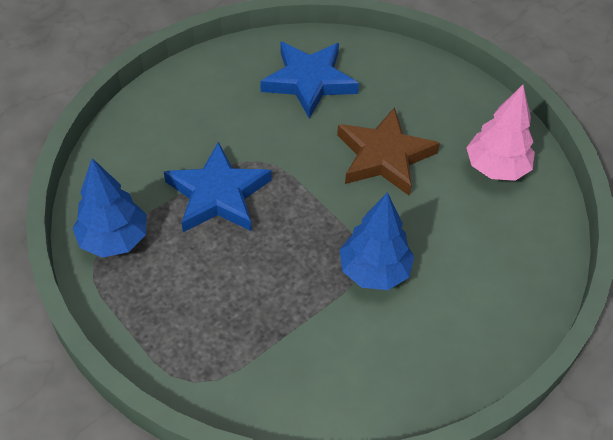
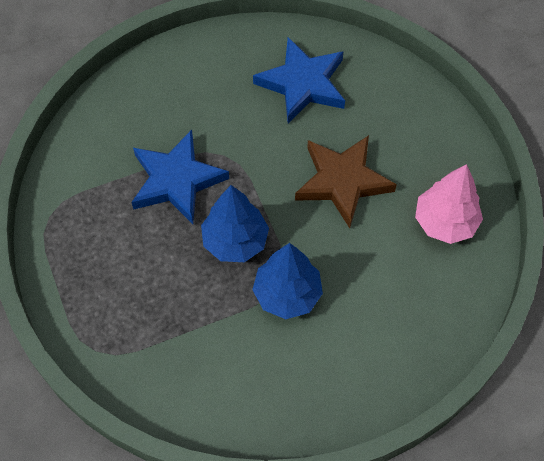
camera: 20 degrees right, 10 degrees up
(114, 239) = (73, 200): blue tree -> blue tree (235, 241)

